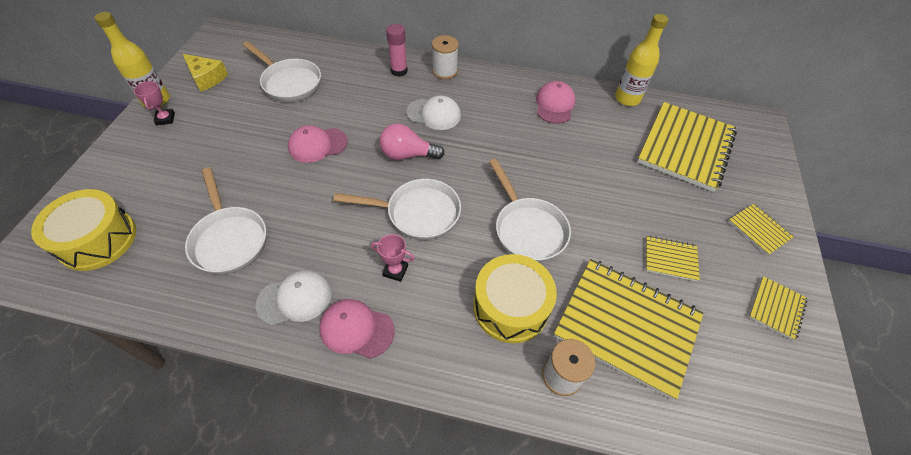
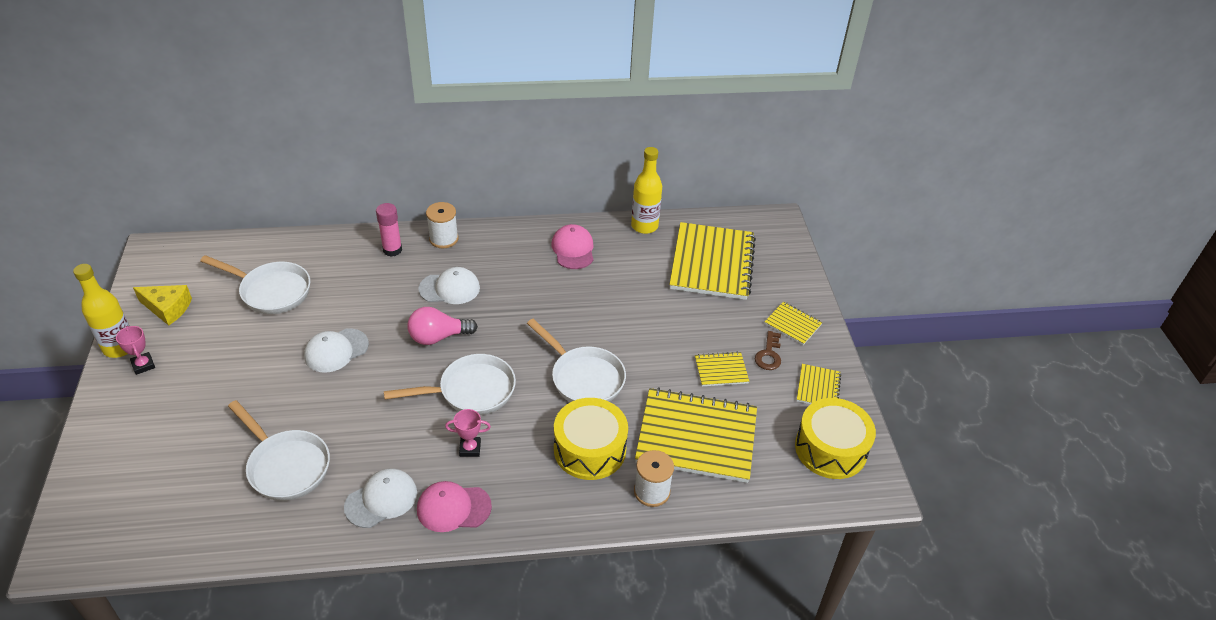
camera: 20 degrees left, 10 degrees down
(97, 239) = (139, 505): yellow drum -> yellow drum (830, 449)
(317, 145) = (336, 350): pink cap -> white cap
(726, 256) = (768, 354): none -> brown key

